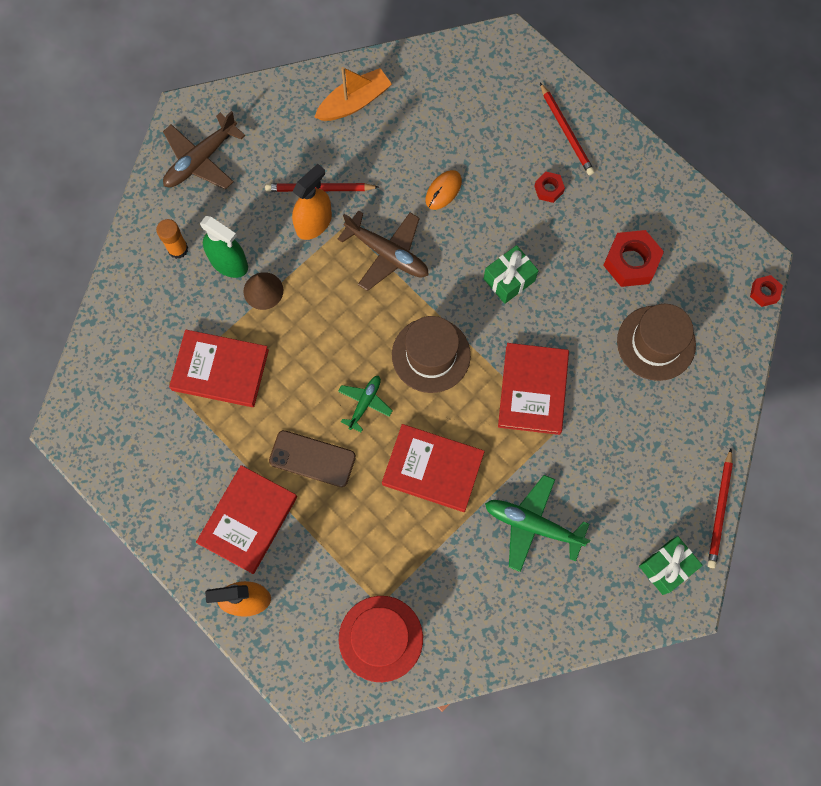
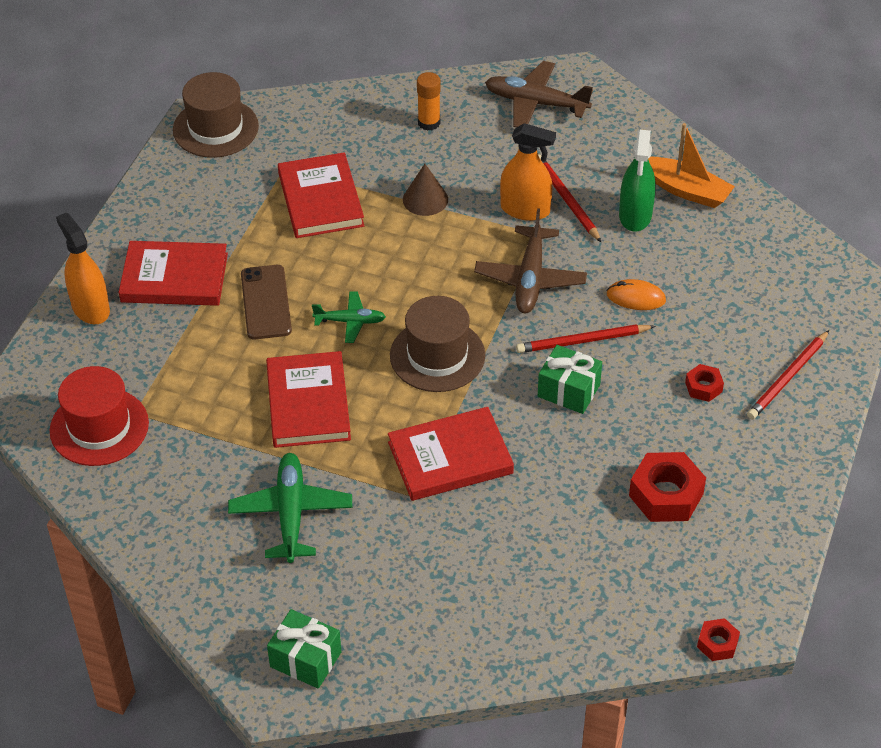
camera: 65 degrees right, 25 degrees down
(229, 262) = (439, 163): green spray bottle -> green spray bottle (635, 215)
(656, 343) = (579, 554): brown hat -> brown hat (215, 128)
(720, 510) = (405, 691): red pencil -> red pencil (582, 341)

